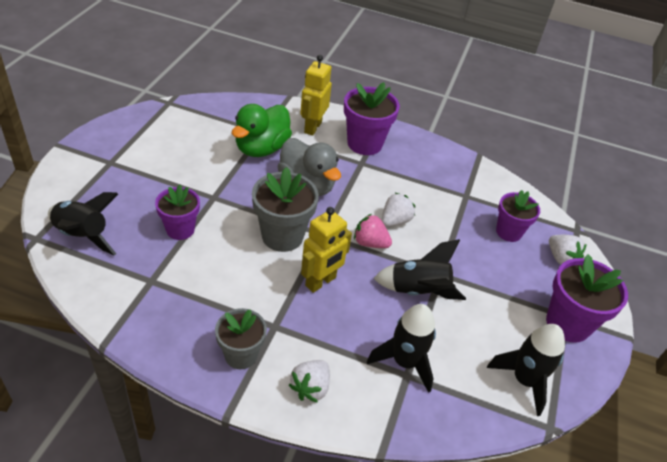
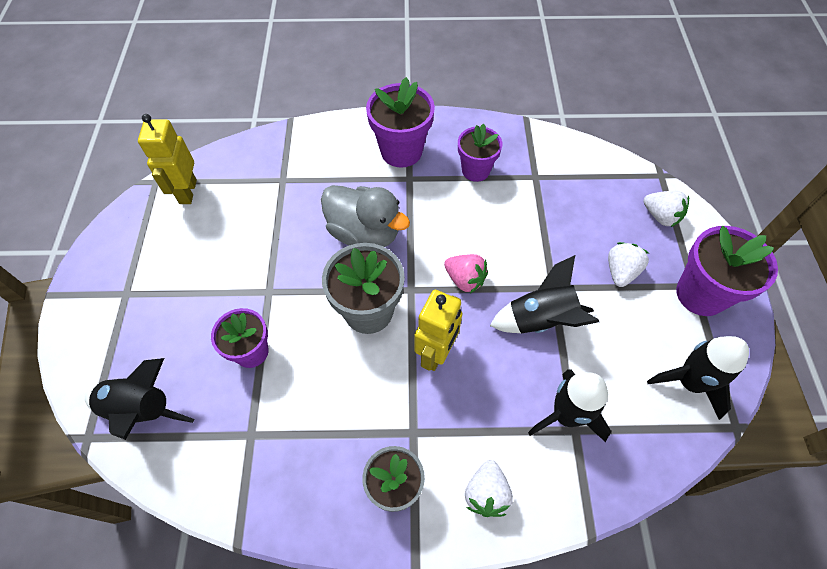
camera: 15 degrees left, 15 degrees up
(261, 148) = (292, 203): green duck -> none
(312, 127) = (335, 152): yellow robot -> yellow robot (187, 192)
(370, 243) = (465, 280): pink strawberry -> pink strawberry turned 150 degrees counterclockwise
(395, 221) = (478, 240): white strawberry -> white strawberry (620, 272)
(508, 232) = (597, 205): purple flower pot -> purple flower pot (475, 170)

